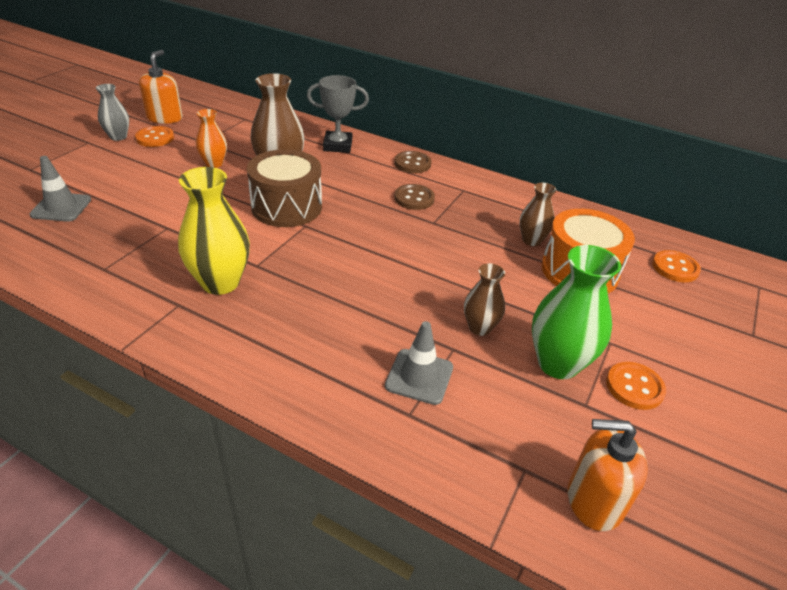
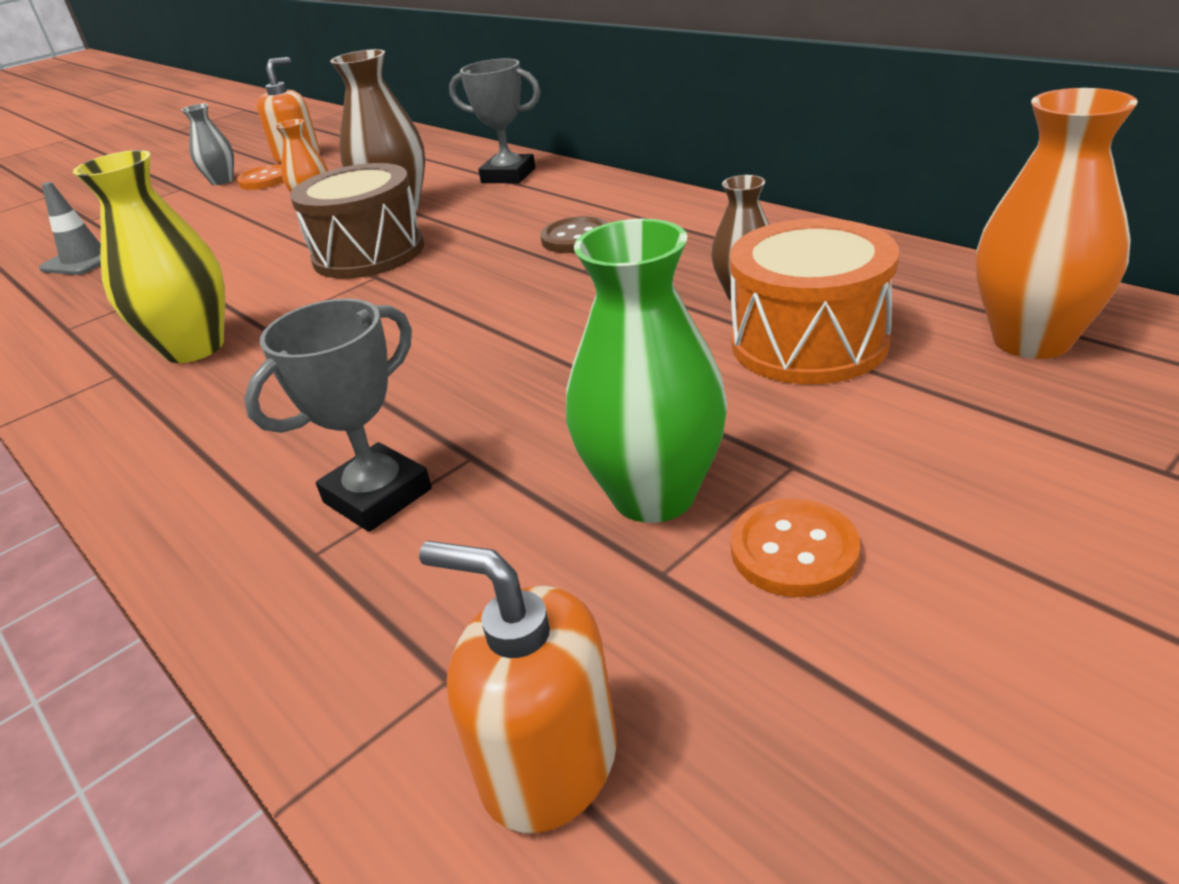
camera: 25 degrees right, 5 degrees down
(412, 164) = (609, 193): brown button -> none
(419, 376) = (377, 496): grey traffic cone -> grey trophy
(479, 327) = (544, 426): brown vase -> none
(675, 268) = (1031, 340): orange button -> orange vase

